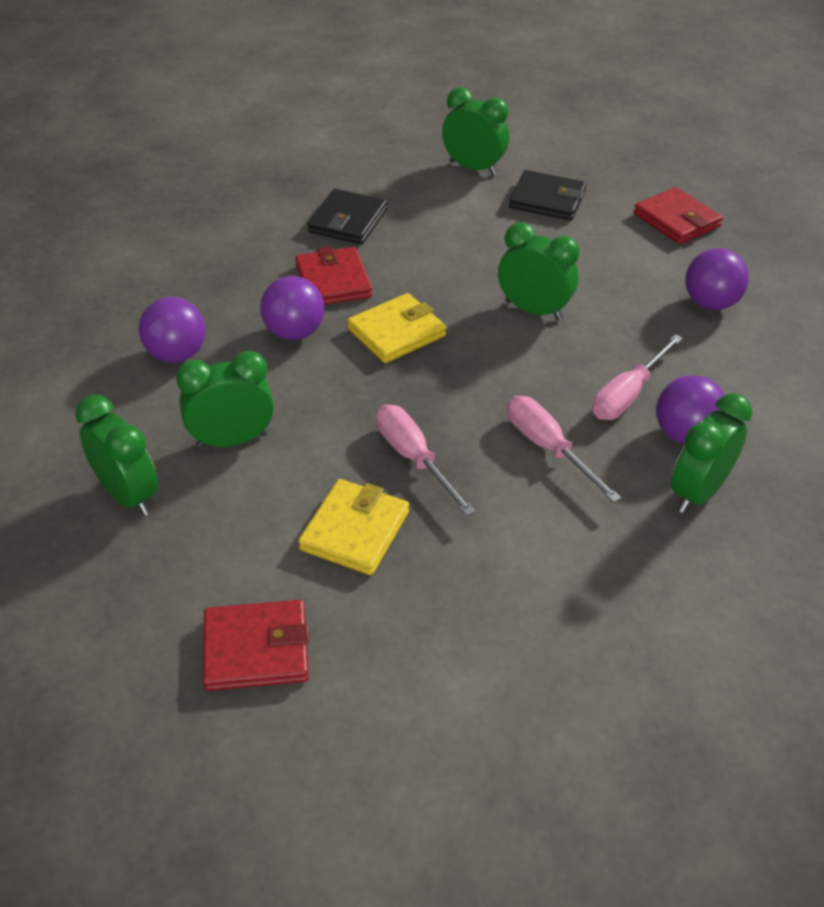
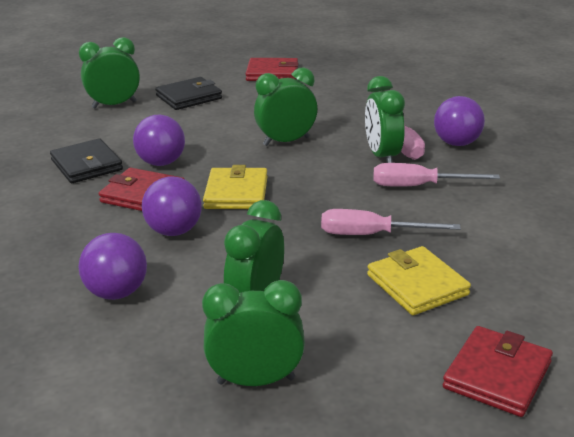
camera: 50 degrees left, 15 degrees down
(697, 492) = (508, 159): green clock -> green clock (382, 156)
(710, 303) = (357, 94): purple ball -> purple ball (161, 163)

